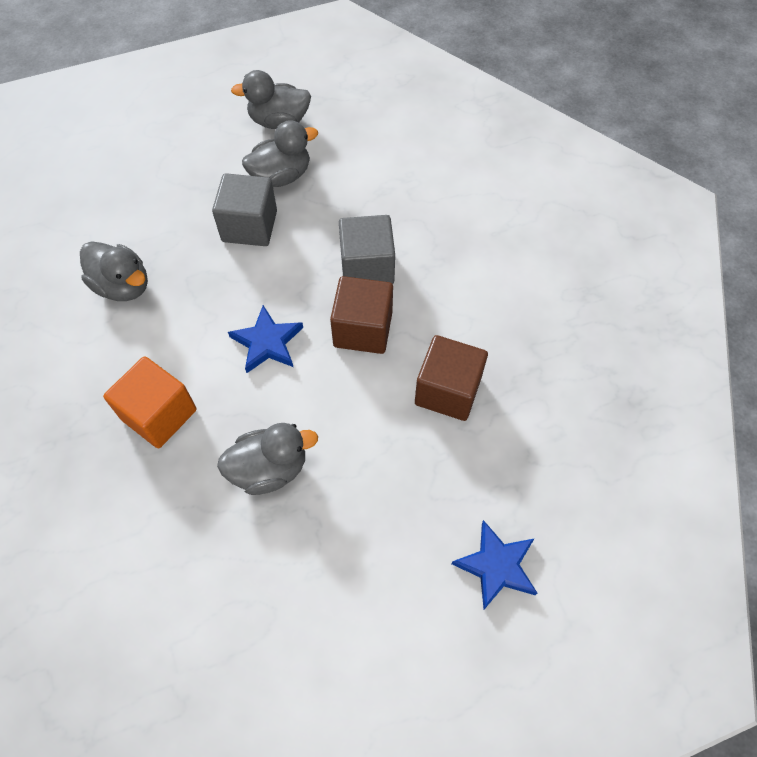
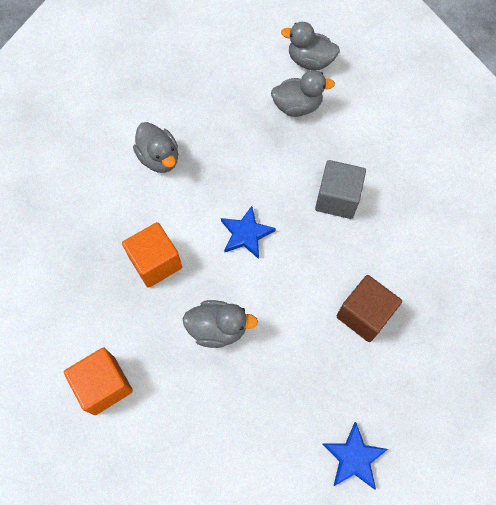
camera: 20 degrees right, 5 degrees up
(137, 594) = (104, 385): none -> orange cube
(249, 226) = (262, 140): grey cube -> none
(363, 329) = (317, 246): brown cube -> none

